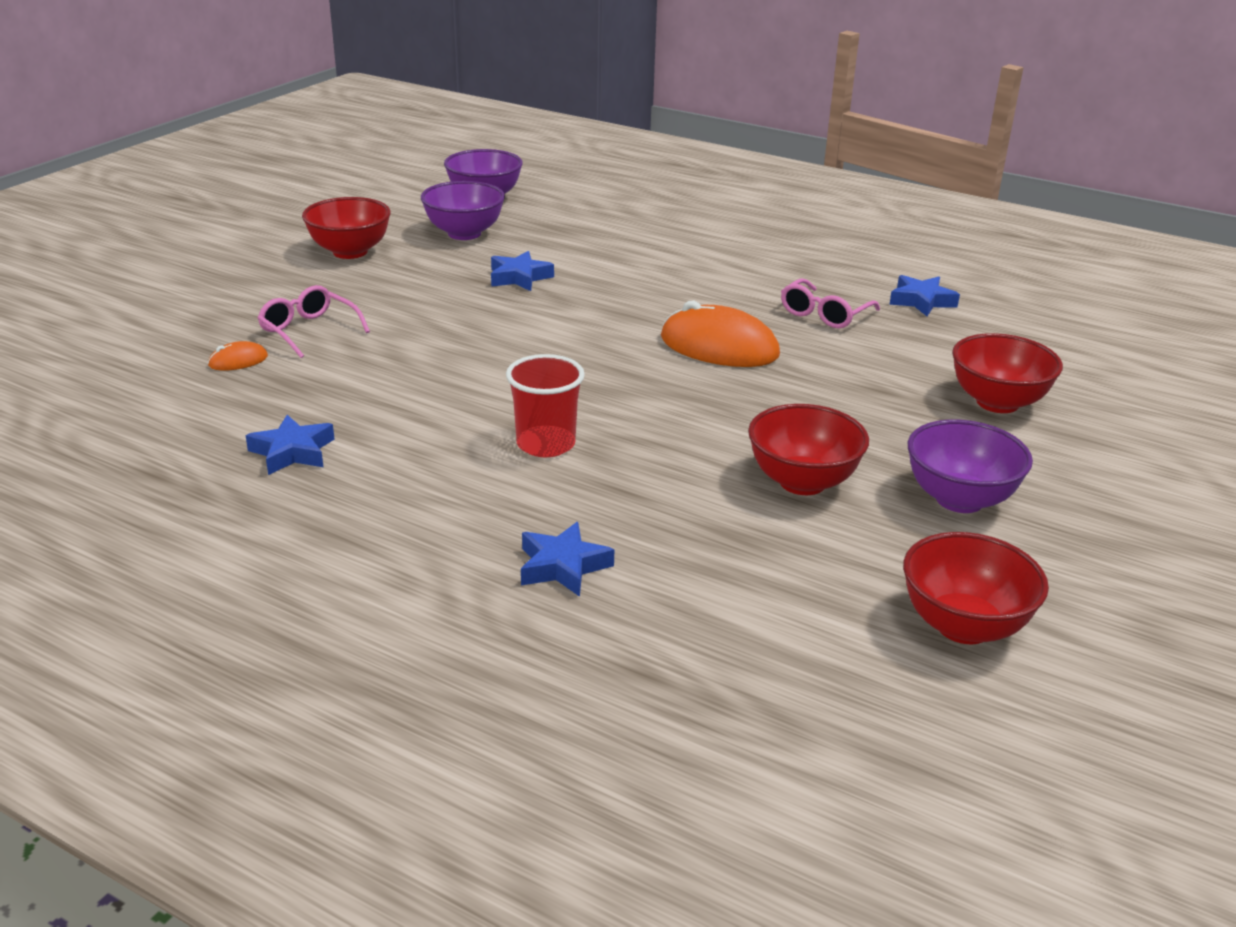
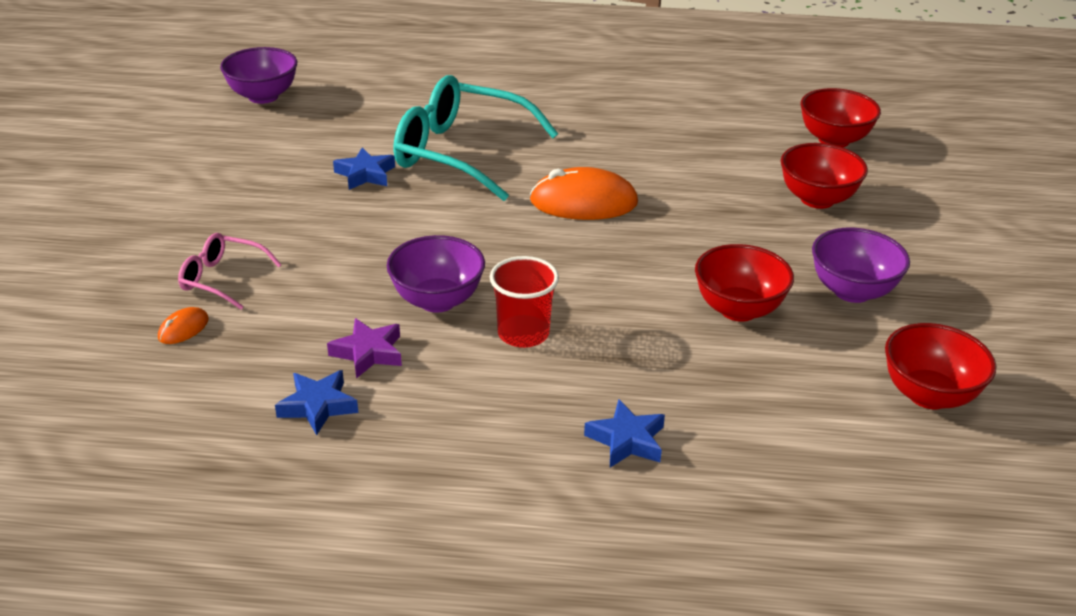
camera: 25 degrees left, 5 degrees up
(350, 252) = (186, 184): red bowl -> red bowl (834, 140)
(380, 421) = (368, 353): none -> purple star
(464, 233) = (277, 139): purple bowl -> purple bowl (437, 300)
(629, 278) = (460, 153): none -> turquoise glasses
(824, 314) = (638, 150): pink glasses -> none
(921, 301) = (699, 119): blue star -> none

